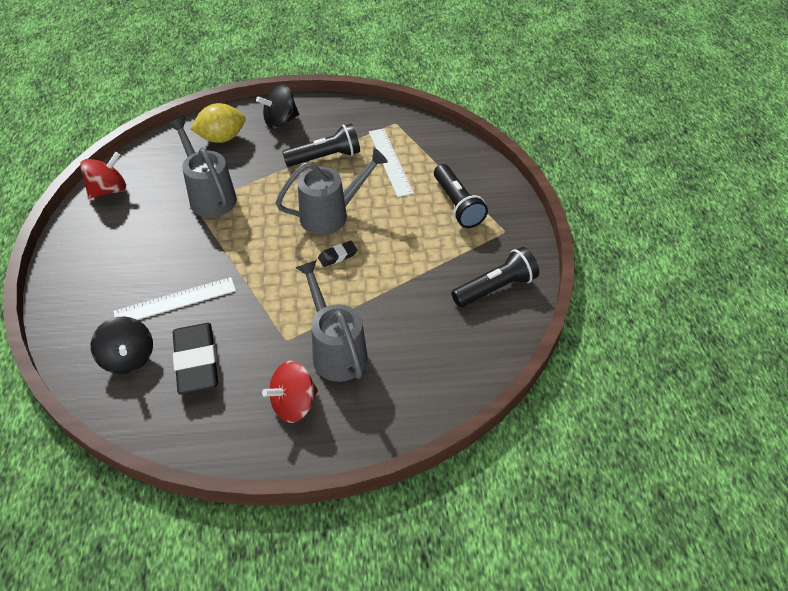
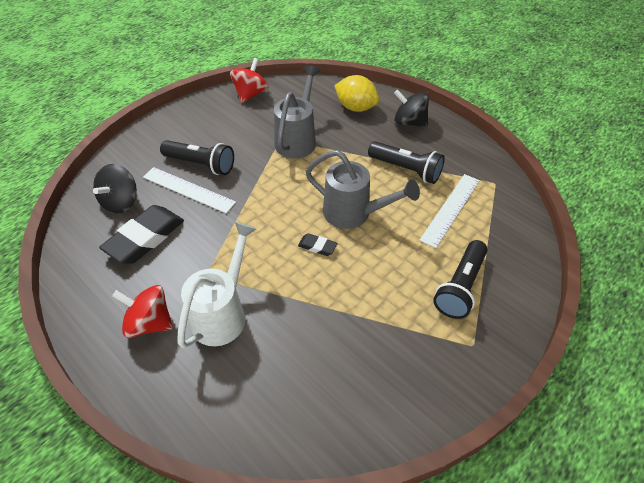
camera: 50 degrees right, 0 degrees up
(109, 190) = (251, 94): red spinning top -> red spinning top turned 75 degrees counterclockwise
(336, 351) = (222, 313): grey watering can -> white watering can
(495, 287) = (399, 385): black flashlight -> black flashlight (201, 164)

